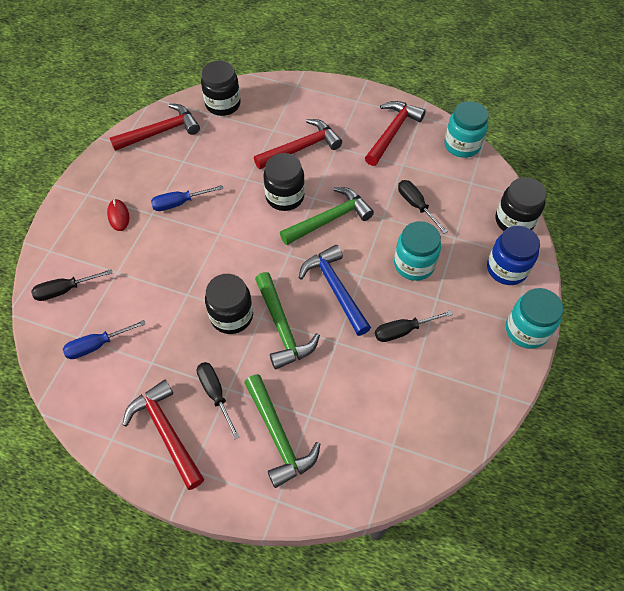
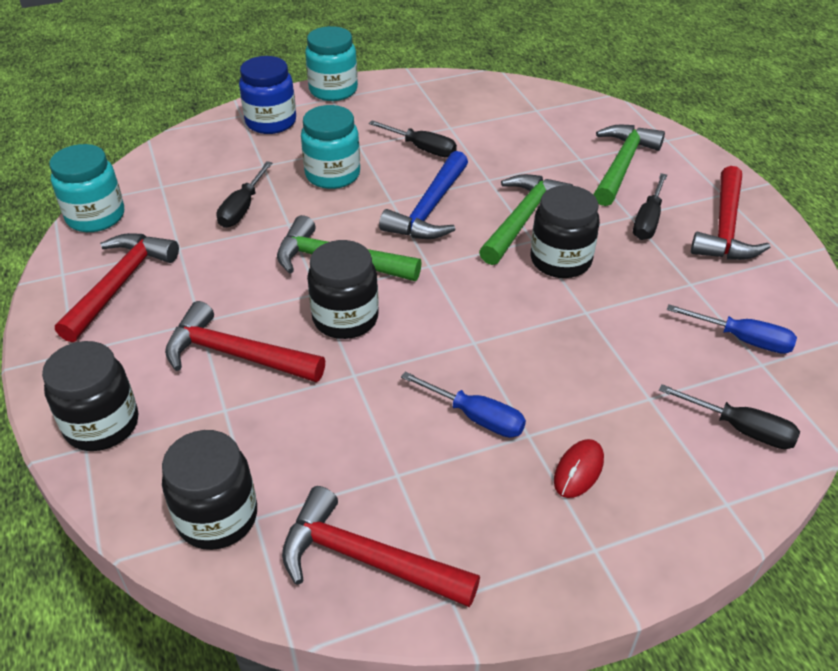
camera: 130 degrees left, 15 degrees down
(392, 132) = (120, 284): red hammer -> red hammer turned 120 degrees clockwise
(514, 221) = (196, 139): black jar -> black jar (102, 425)

